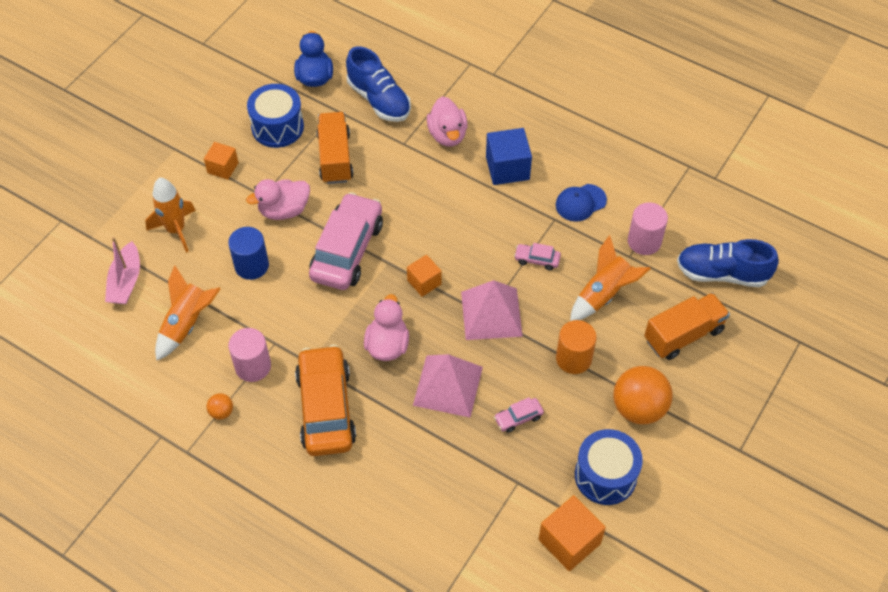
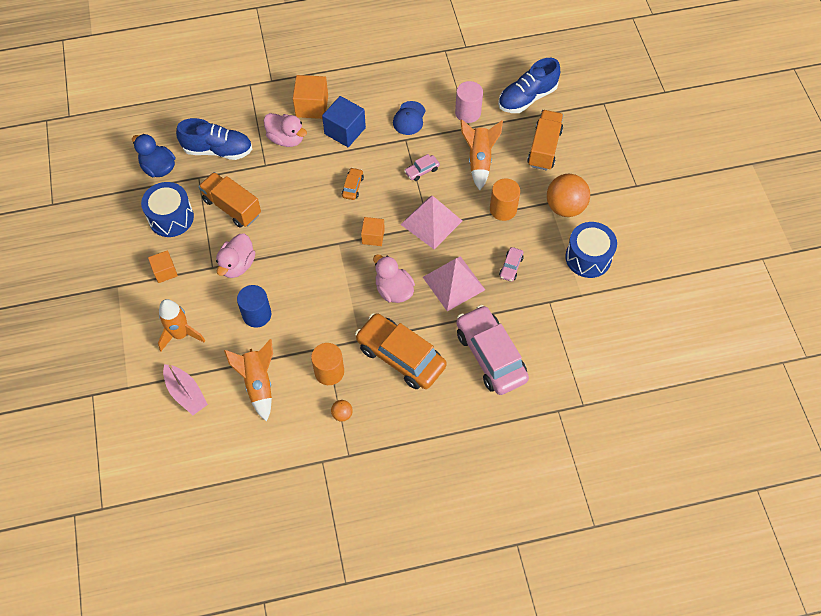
camera: 45 degrees left, 5 degrees up
(253, 366) = (329, 372): pink cylinder -> orange cylinder
(347, 250) = (305, 256): pink car -> pink car (490, 355)
(457, 223) = (352, 187): none -> orange car
(569, 541) = (608, 308): orange cube -> orange cube (312, 106)

